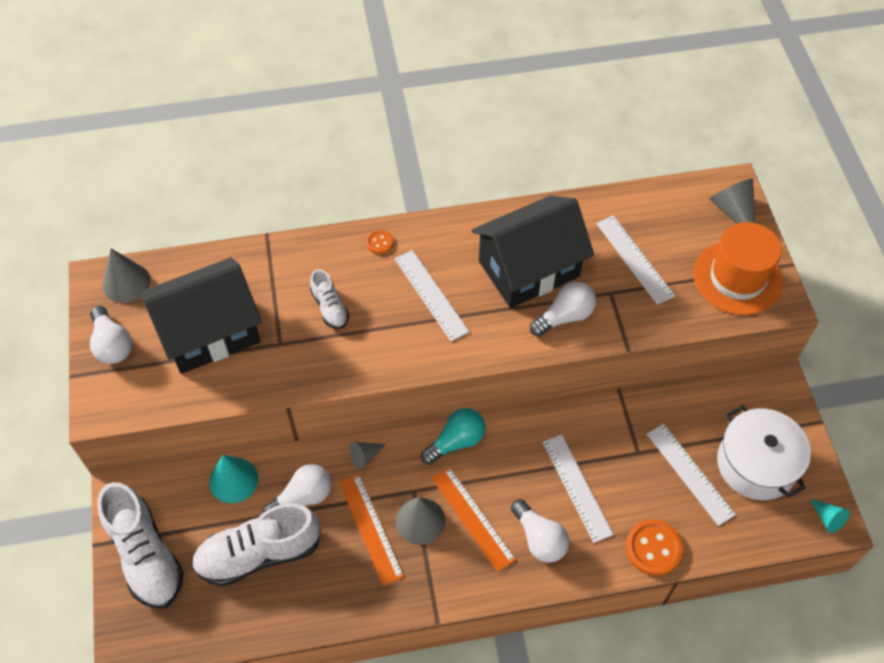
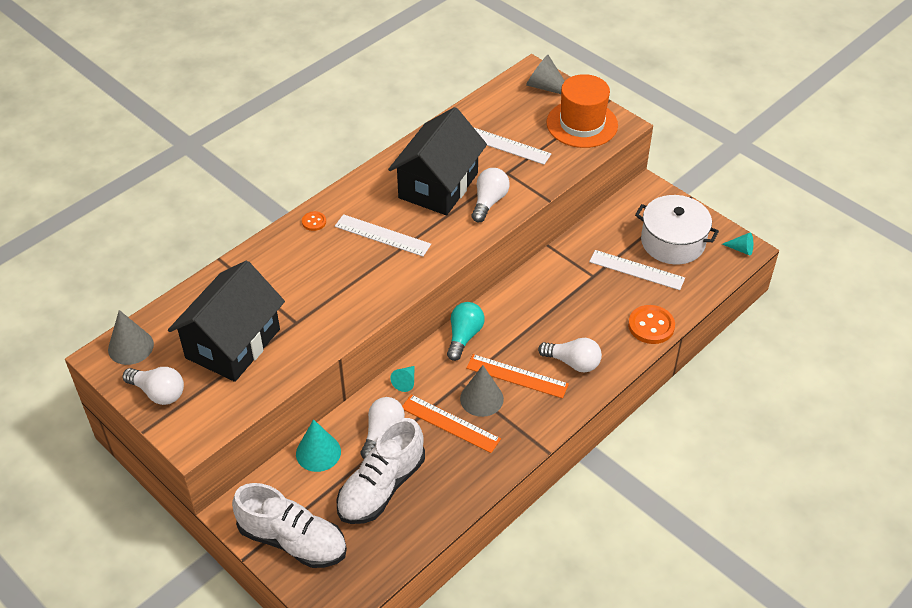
camera: 35 degrees left, 10 degrees down
(330, 308) = (313, 281): white shoe -> none
(365, 456) = (405, 382): grey cone -> turquoise cone
(577, 487) = (571, 318): white ruler -> none

